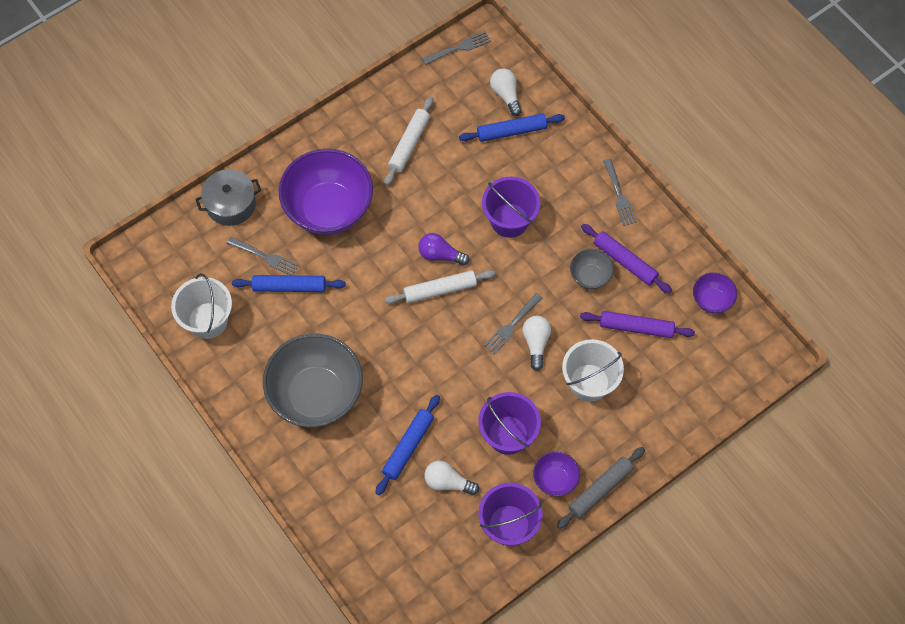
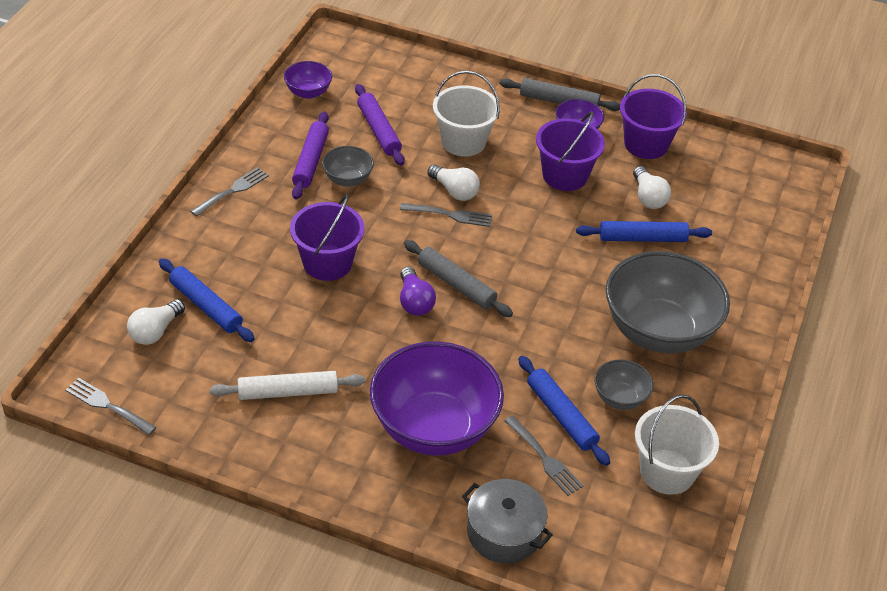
camera: 125 degrees left, 20 degrees down
(265, 257) = (544, 458): grey fork -> grey fork turned 150 degrees clockwise
(279, 331) = (620, 398): none -> grey bowl
(440, 290) = (456, 284): white rolling pin -> grey rolling pin
(536, 343) = (454, 191): white light bulb -> white light bulb turned 105 degrees counterclockwise

